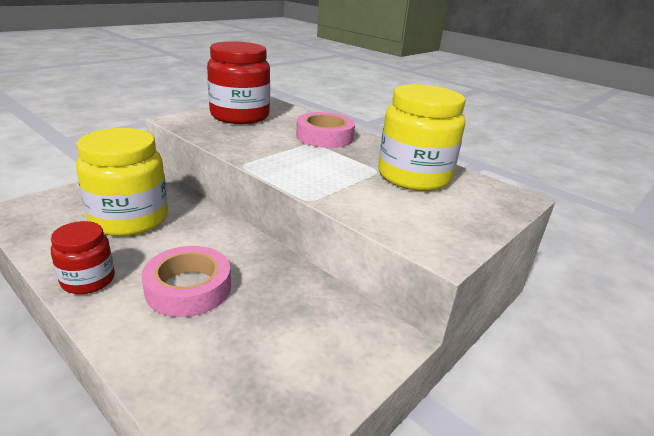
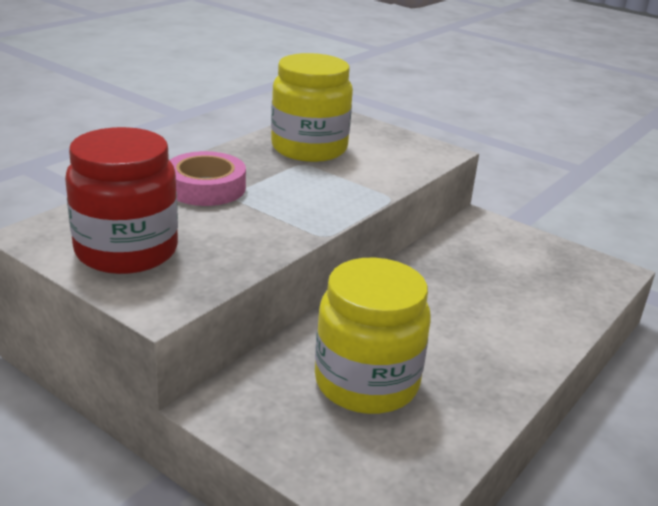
camera: 95 degrees left, 0 degrees up
(88, 280) = (500, 379): red jar -> none
(188, 288) = (476, 314): pink tape -> none

